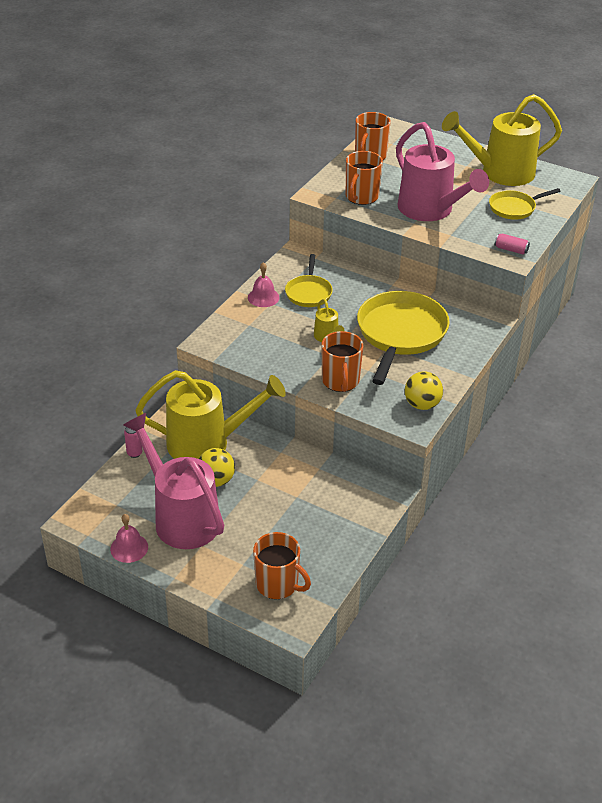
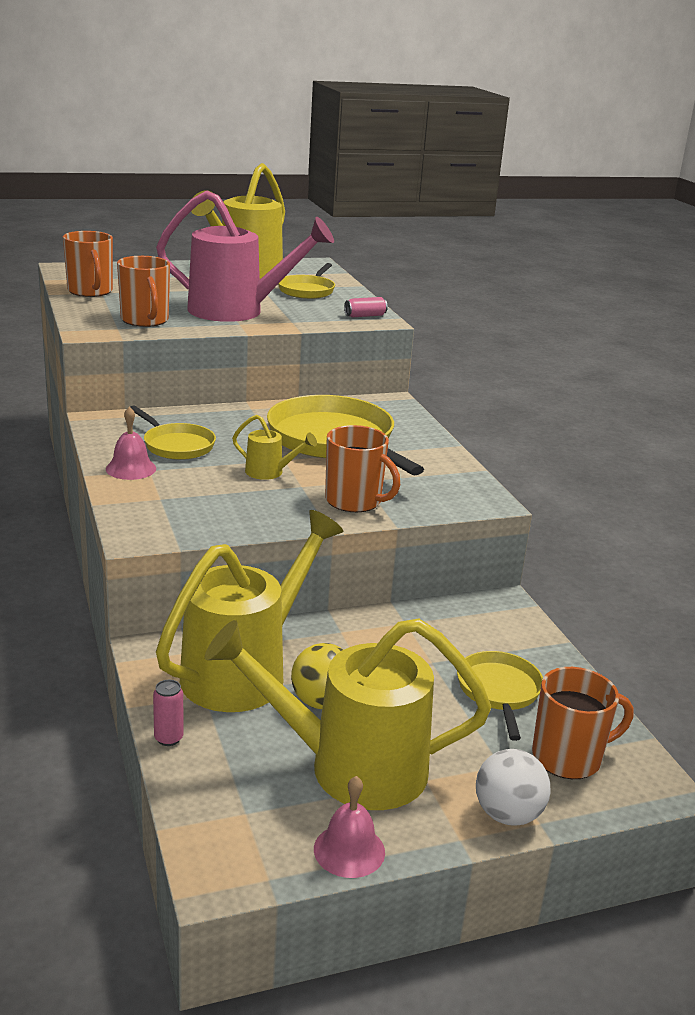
camera: 50 degrees left, 15 degrees down
(181, 517) = (349, 767): pink watering can -> yellow watering can
(209, 584) = (507, 814): none -> white ball
(302, 533) = (499, 691): none -> yellow pan
(422, 404) = (462, 484): yellow ball -> none

